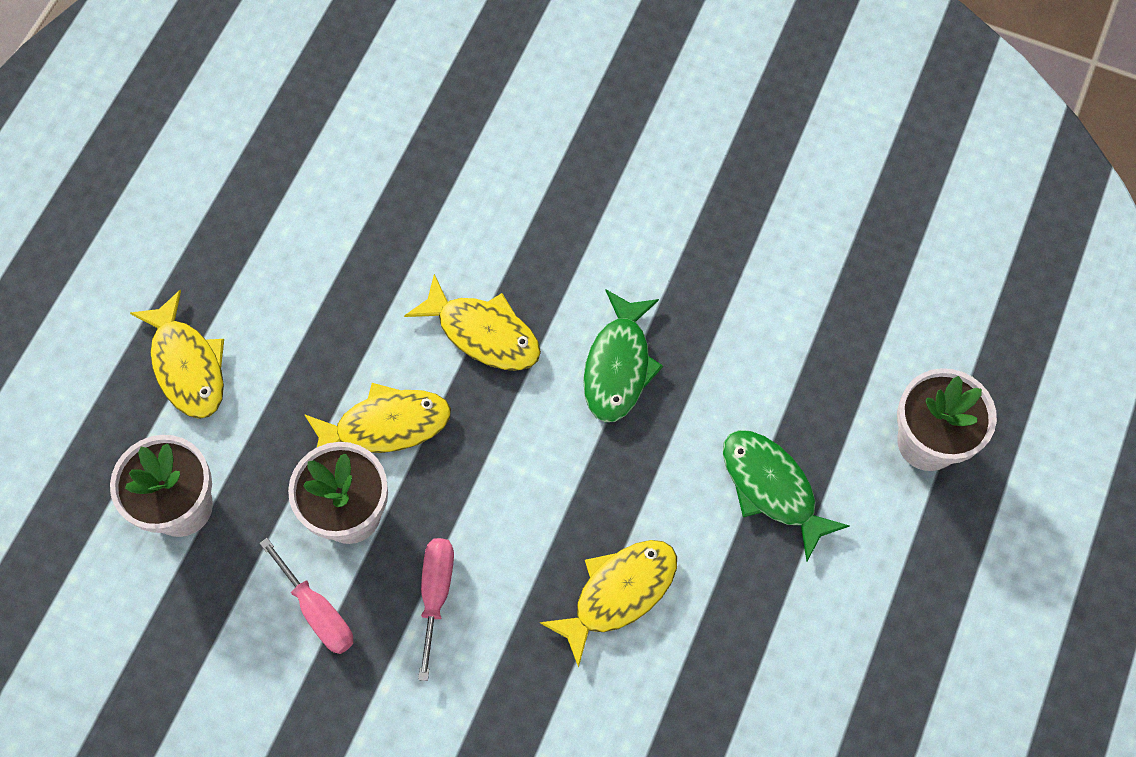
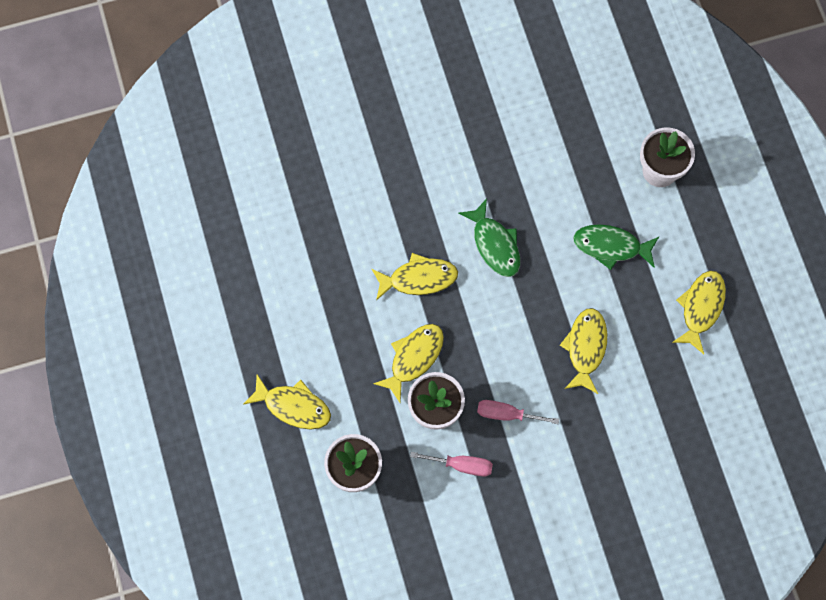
camera: 40 degrees left, 5 degrees up
(436, 594) = (506, 414): pink screwdriver -> pink screwdriver turned 45 degrees counterclockwise
(827, 670) = (701, 308): none -> yellow fish

